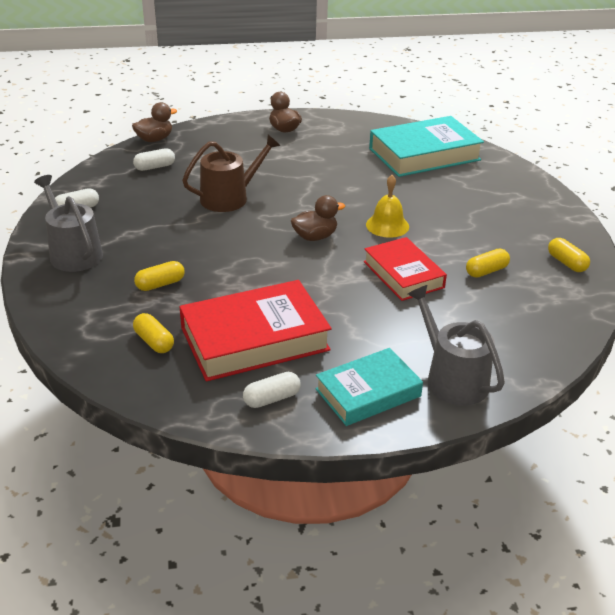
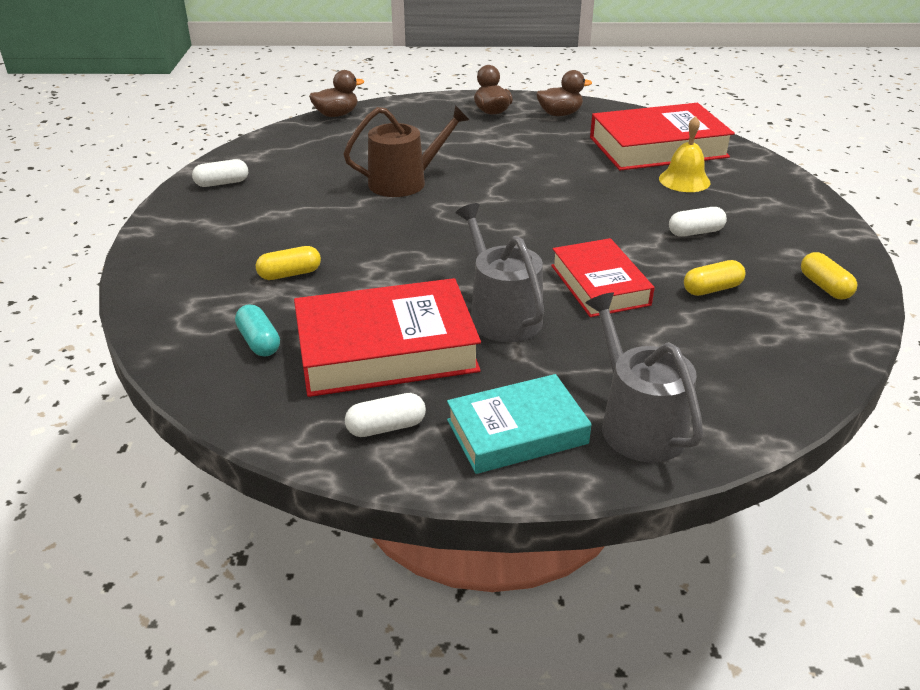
camera: 10 degrees right, 0 degrees up
(73, 253) = (199, 231): grey watering can -> grey watering can (501, 314)
(154, 342) = (259, 342): yellow capsule -> turquoise capsule
(155, 167) = (327, 144): white capsule -> white capsule (695, 232)
(315, 237) = (497, 232): brown duck -> brown duck (560, 114)
(387, 225) = (592, 225): yellow bell -> yellow bell (684, 180)
(424, 154) = (658, 147): turquoise book -> red book

